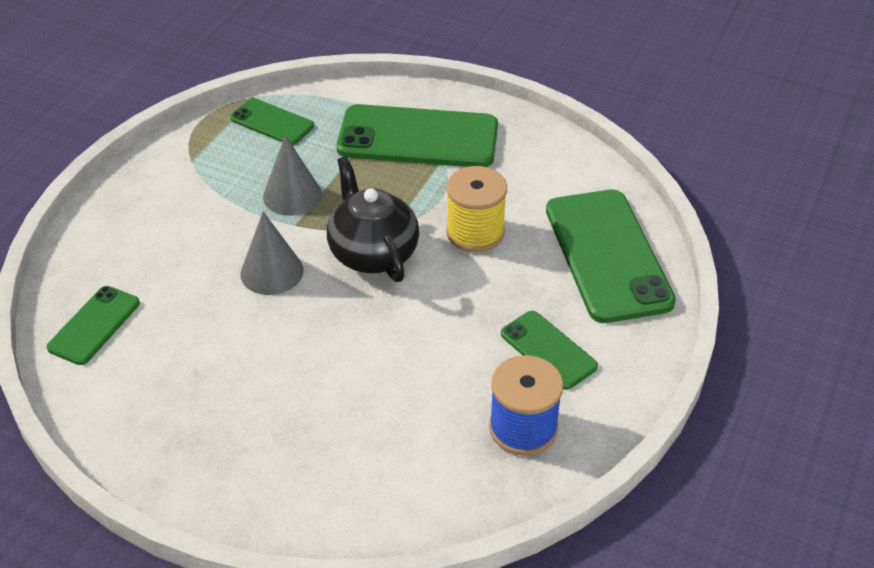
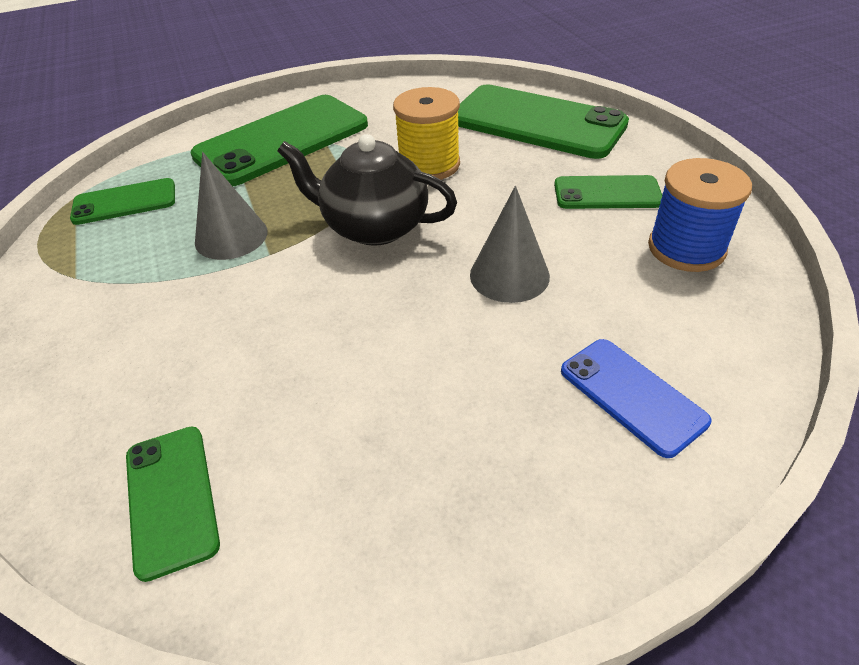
camera: 45 degrees left, 0 degrees up
(272, 272) = (306, 300): grey cone -> grey cone (509, 275)
(337, 469) = (632, 395): none -> blue phone

